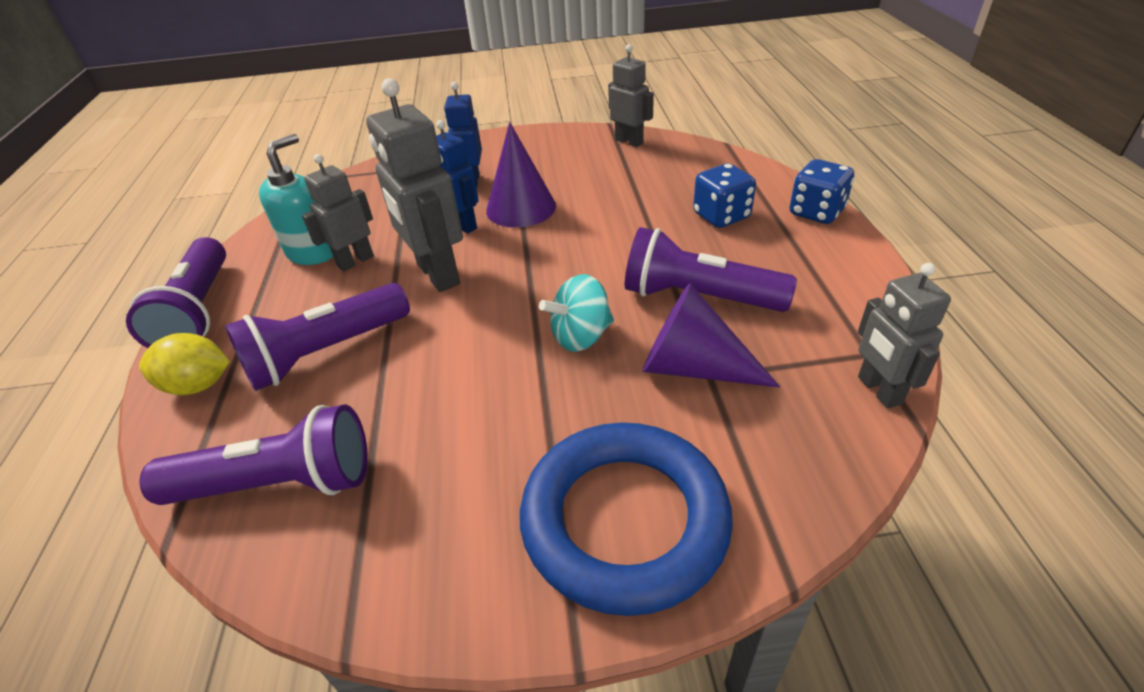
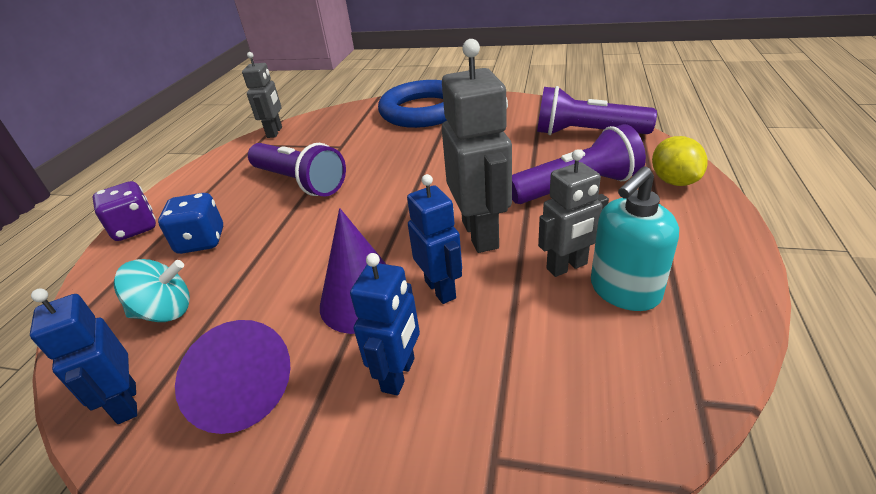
camera: 160 degrees left, 5 degrees down
(198, 385) = (674, 181): yellow lemon -> yellow lemon turned 60 degrees clockwise
(199, 311) = (725, 240): purple flashlight -> none
(581, 336) = (392, 172): turquoise spinning top -> turquoise spinning top (165, 312)
(629, 141) = (126, 403): grey robot -> blue robot
(693, 367) = (345, 150): purple cone -> purple cone (236, 389)
(816, 212) = (135, 228): blue dice -> purple dice

